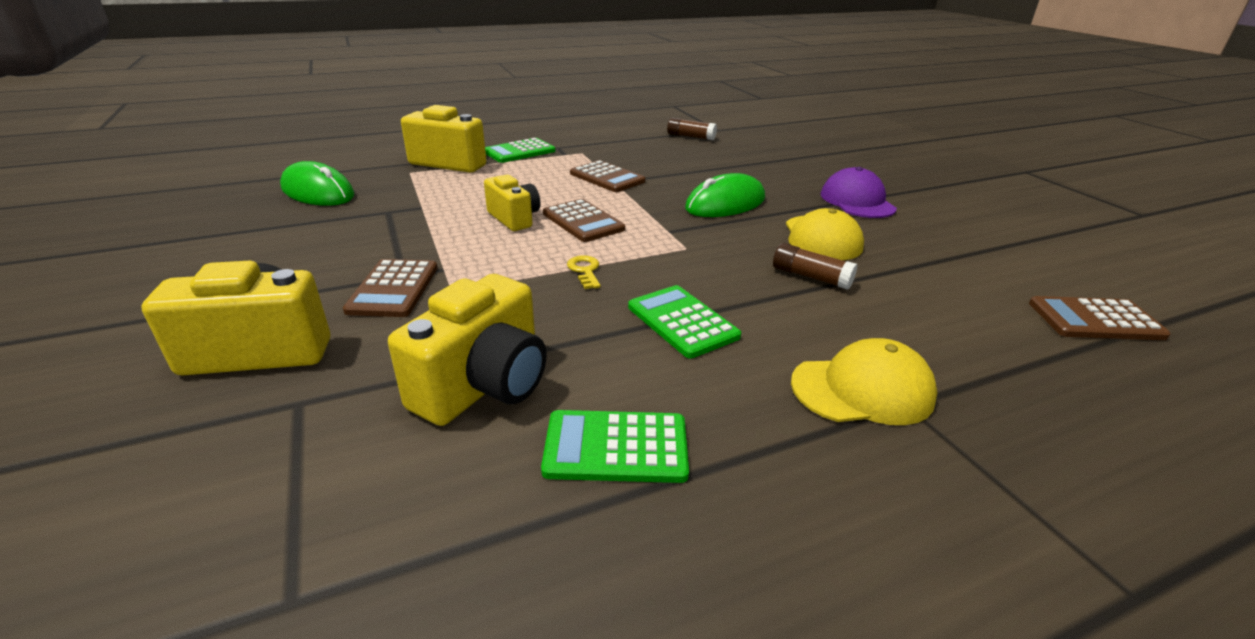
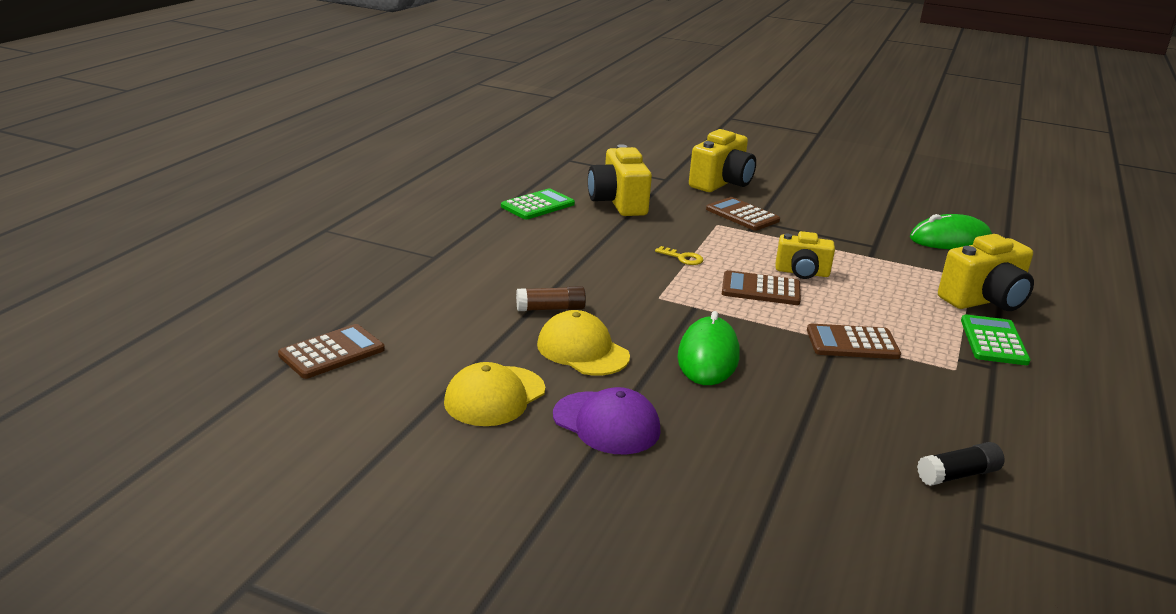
camera: 135 degrees right, 5 degrees down
(682, 322) = (584, 252): green calculator -> none
(690, 137) = (958, 475): brown glue stick -> black glue stick
(862, 389) = (460, 255): yellow cap -> yellow cap (494, 396)

